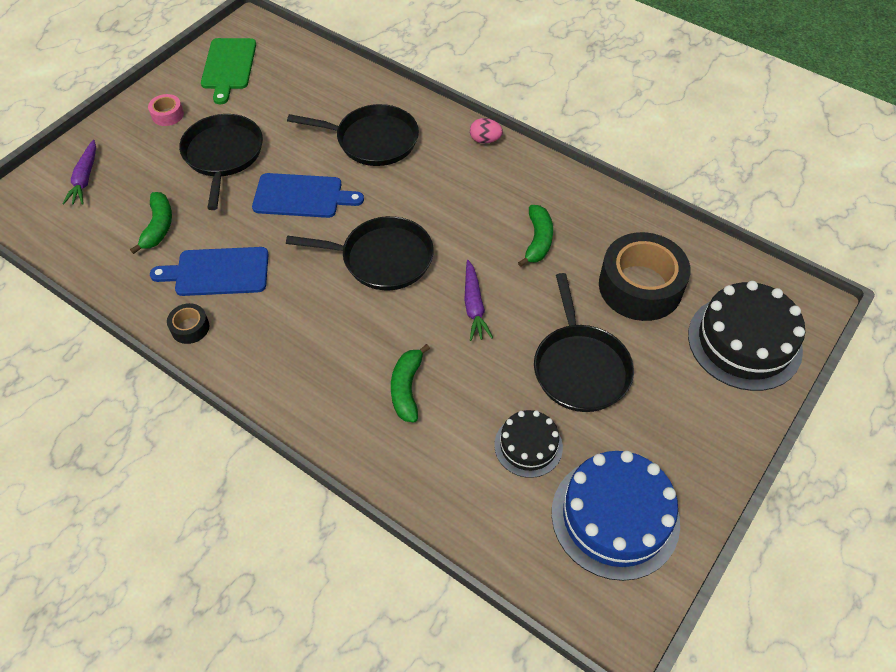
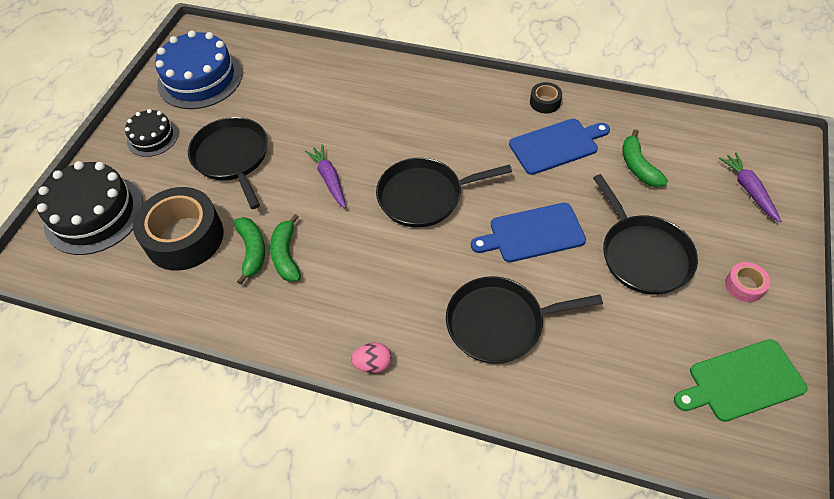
camera: 165 degrees right, 0 degrees up
(228, 67) = (741, 381): green cutting board -> green cutting board turned 90 degrees counterclockwise
(407, 388) = (361, 109): green banana -> green banana (252, 251)
(528, 446) = (263, 99): black cake -> black cake (152, 137)

